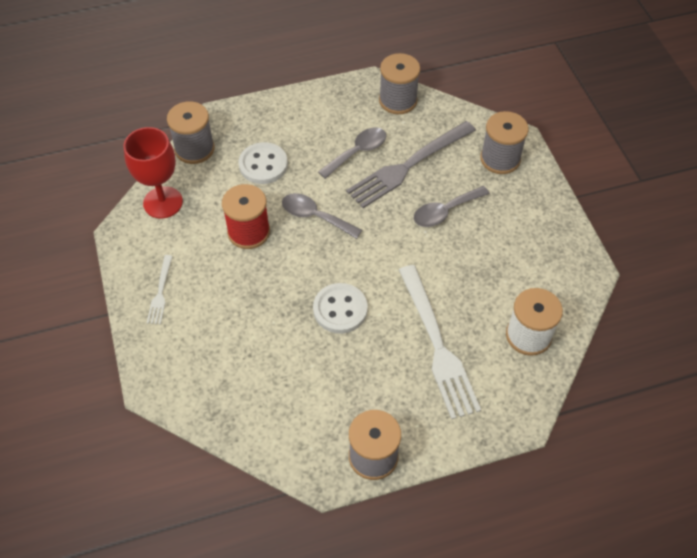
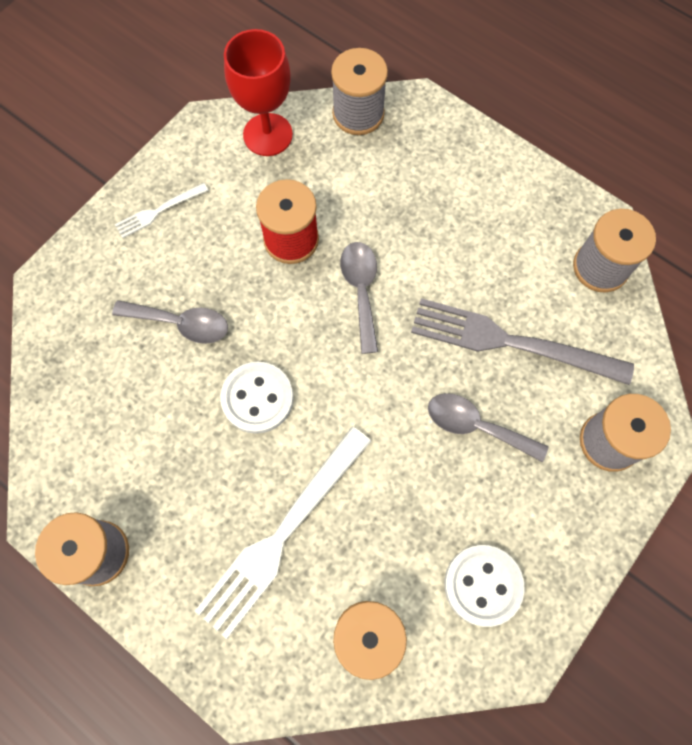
camera: 55 degrees right, 15 degrees up
(263, 165) = (390, 192): white button -> white button (483, 585)
(357, 152) = (486, 274): grey spoon -> grey spoon (181, 323)

